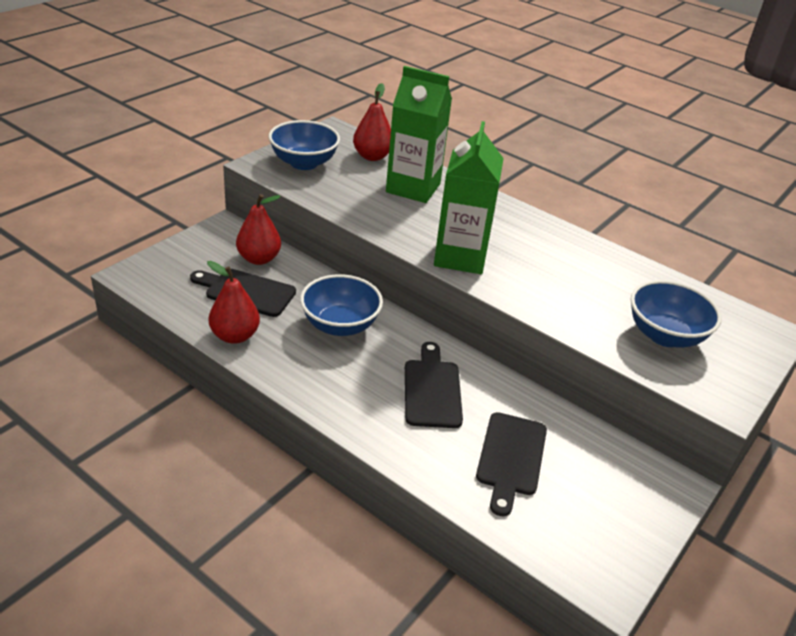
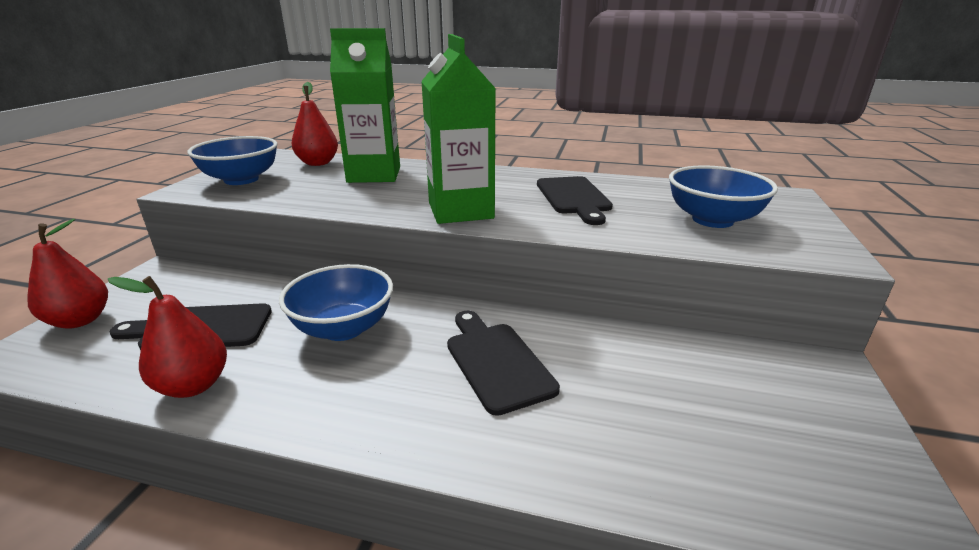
camera: 20 degrees left, 10 degrees down
(259, 259) = (211, 290): red pear -> red pear (80, 320)
(511, 458) = (646, 408): black cutting board -> black cutting board (574, 198)

